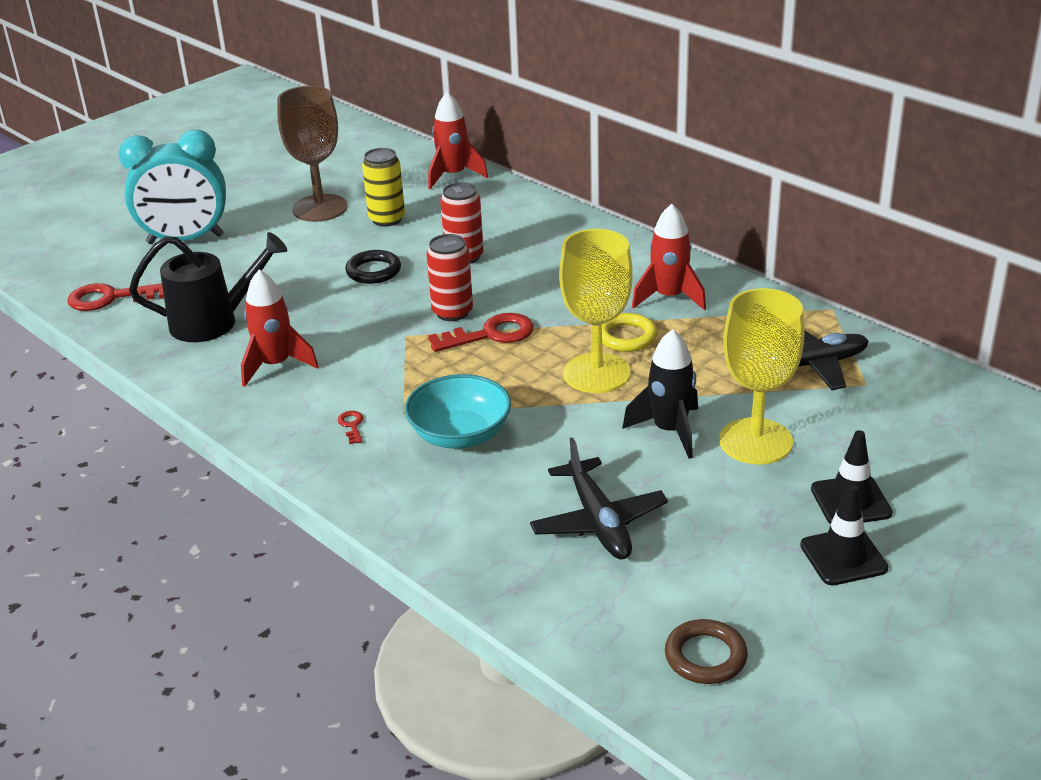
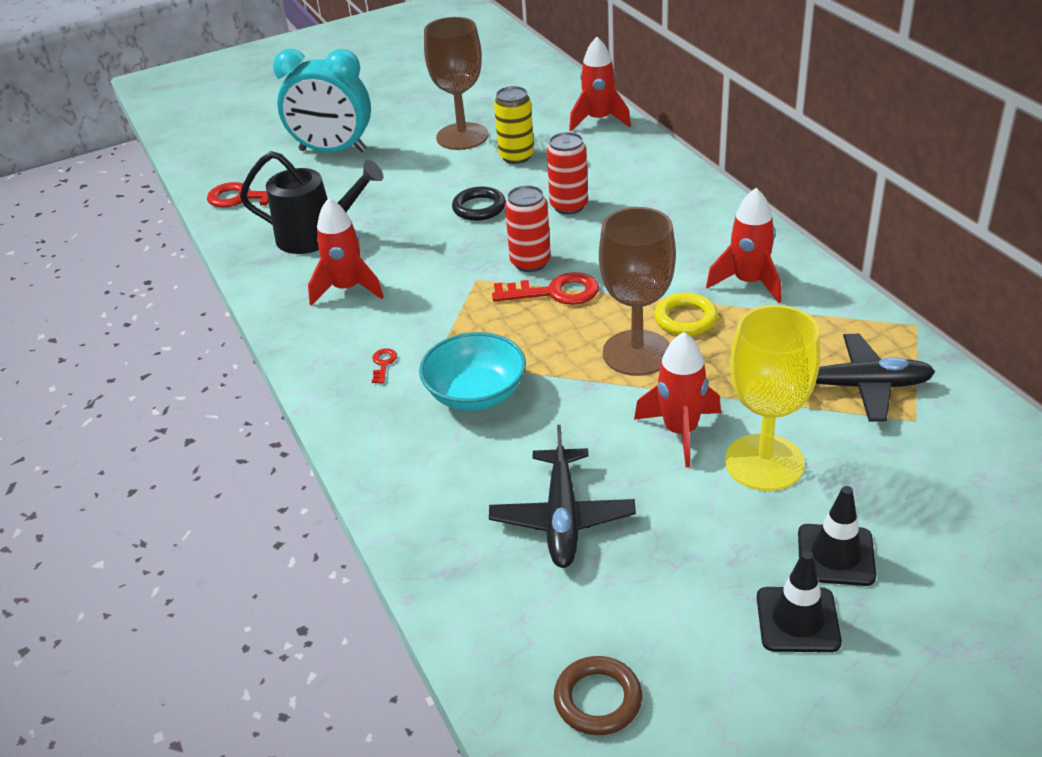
camera: 20 degrees right, 5 degrees up
(596, 373) = (637, 353): yellow goblet -> brown goblet
(669, 431) = (680, 432): black rocket -> red rocket

